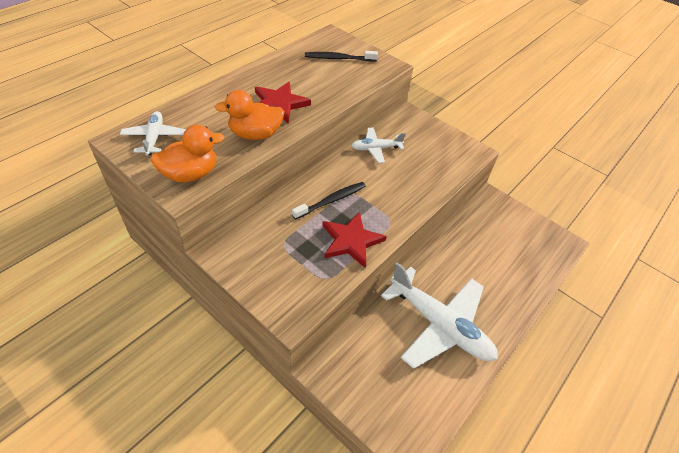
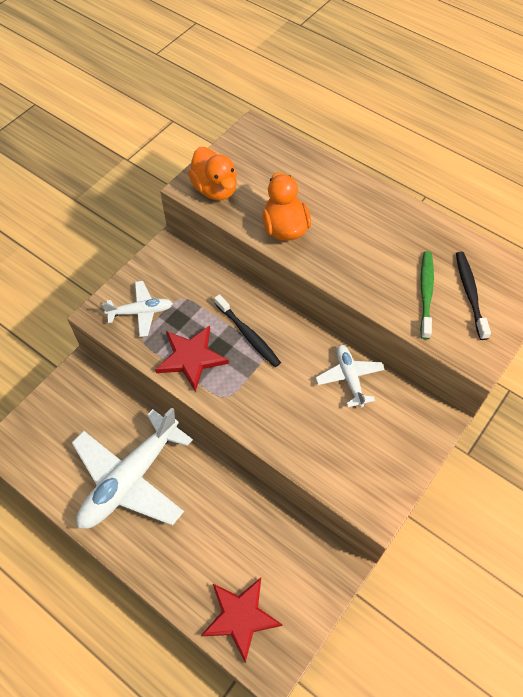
camera: 90 degrees right, 10 degrees up
(154, 138) = (262, 152): white plane -> white plane (141, 312)
(279, 104) = (345, 241): red star -> red star (240, 617)
(335, 75) = (425, 293): none -> green toothbrush

